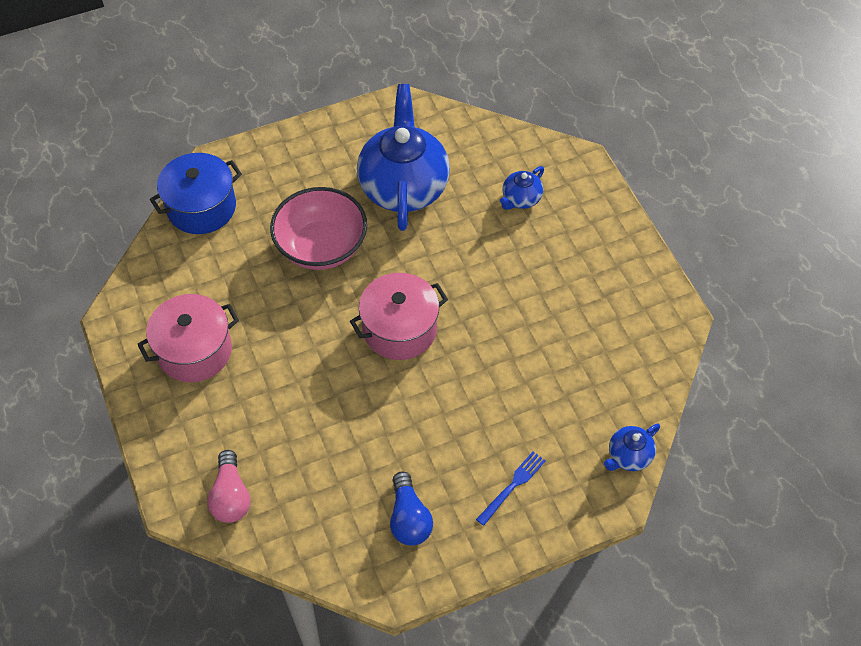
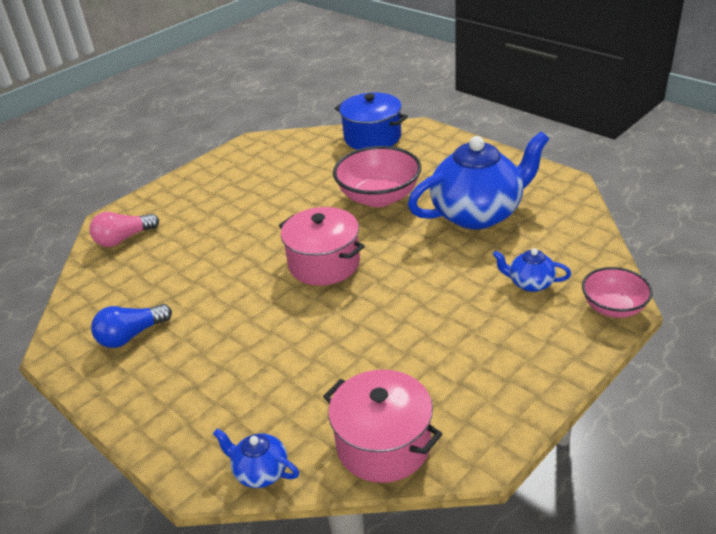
camera: 70 degrees right, 20 degrees down
(194, 351) = (244, 180): pink pot -> pink pot (383, 445)
(512, 486) = (188, 391): blue fork -> none
(579, 165) = (613, 307): none -> pink bowl

